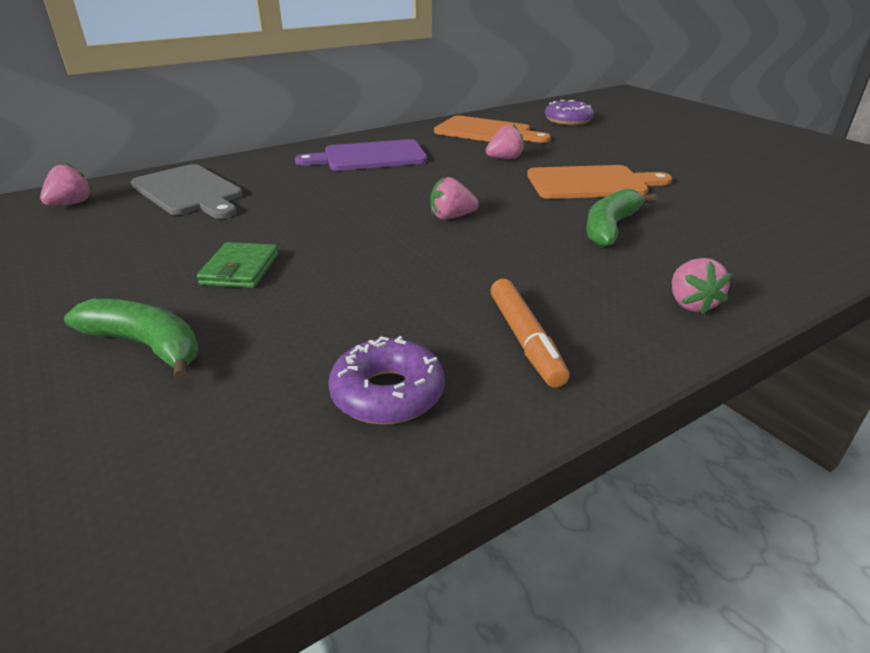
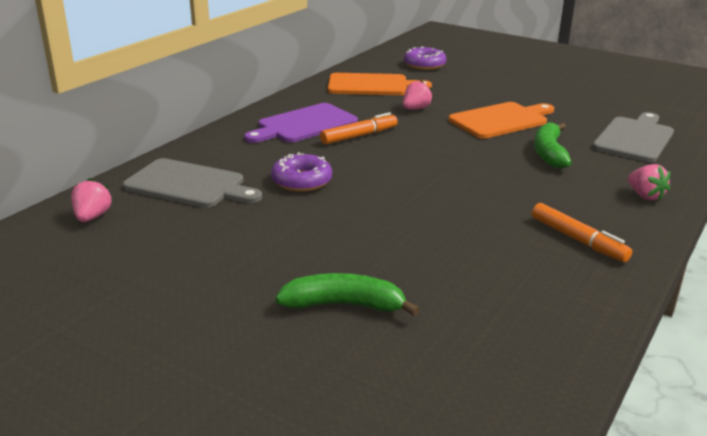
camera: 25 degrees left, 5 degrees down
(240, 269) = (332, 238): green wallet -> none
(387, 393) = (537, 290): purple donut -> purple donut (302, 181)
(410, 175) = (359, 136): none -> orange marker
(451, 217) = (434, 166): pink strawberry -> none
(752, 230) = (634, 138): none -> grey cutting board

